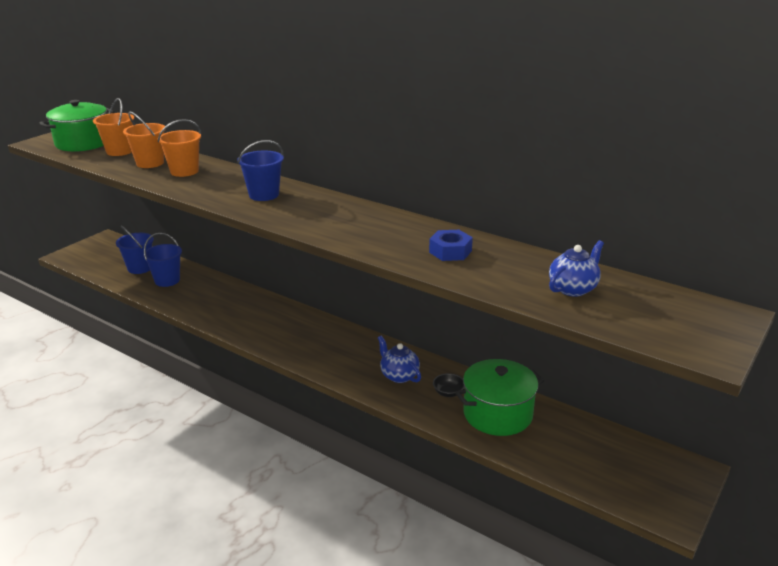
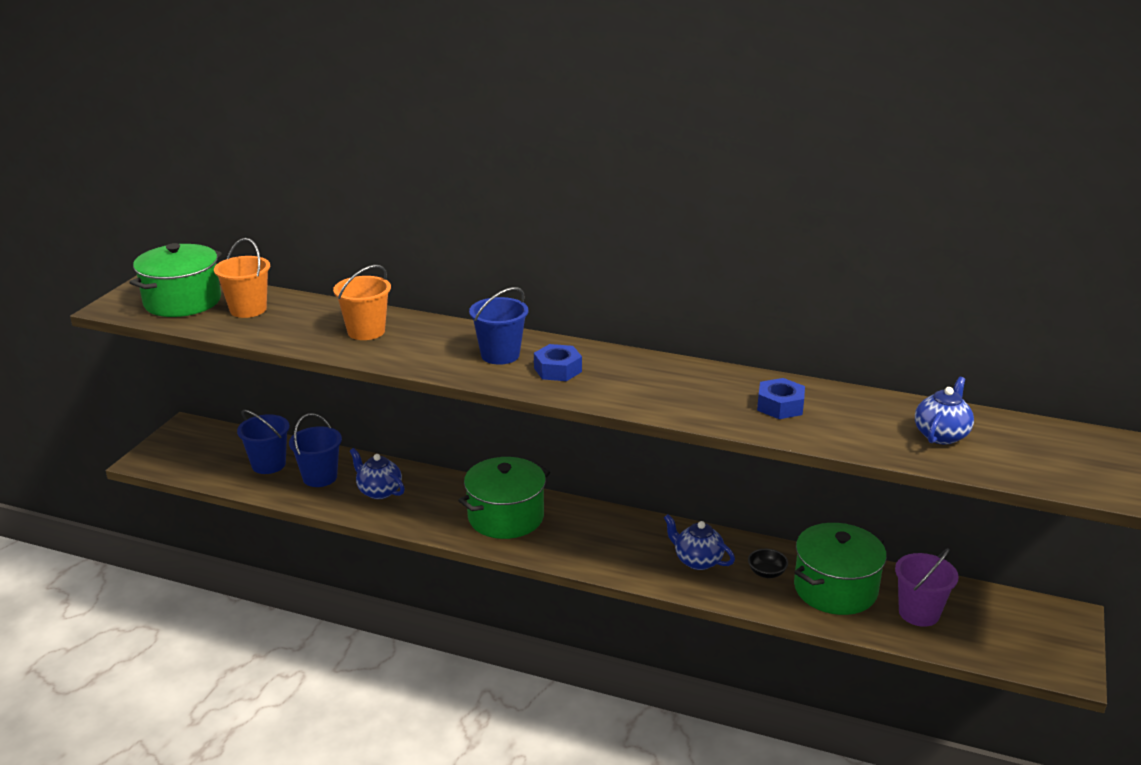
camera: 15 degrees left, 0 degrees up
(150, 163) = (308, 323): orange bucket -> none
(200, 295) = (379, 491): none -> blue teapot
(276, 324) = (506, 517): none -> green pot
(297, 208) = (557, 370): none -> blue nut
(558, 444) = (919, 613): none -> purple bucket

